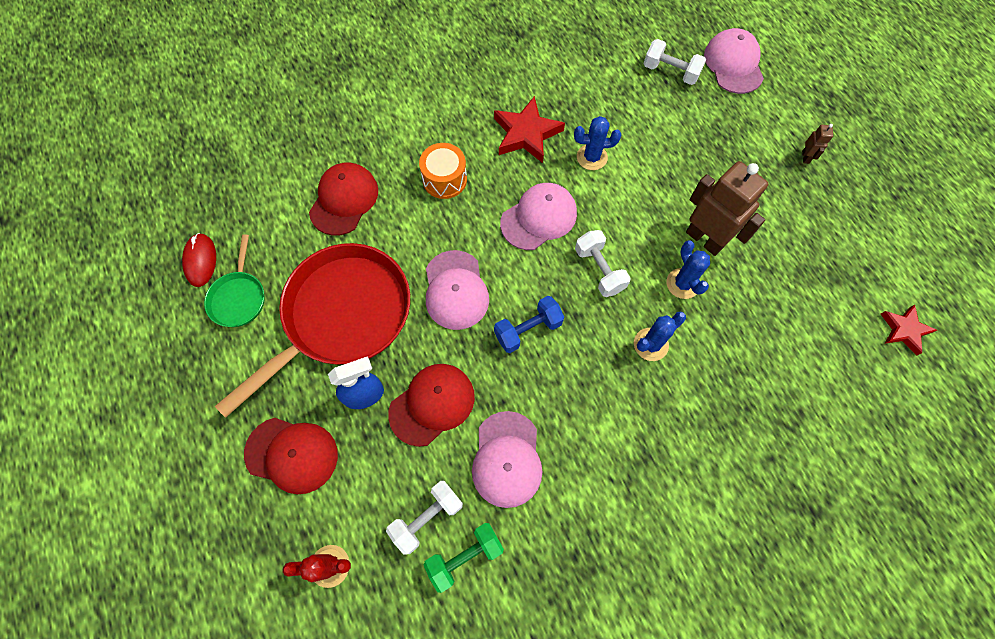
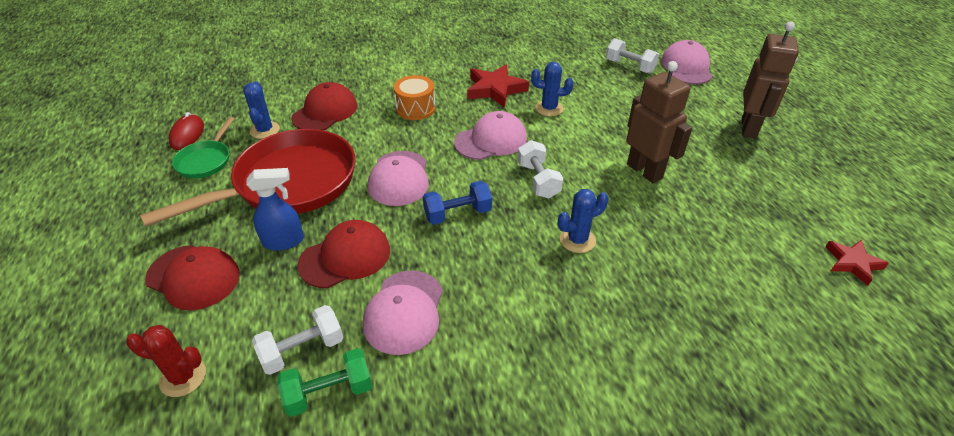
camera: 10 degrees right, 25 degrees down
(683, 283) = (618, 199): blue cactus -> blue cactus (265, 130)
(805, 157) = (749, 128): brown robot -> brown robot, size x2.37

